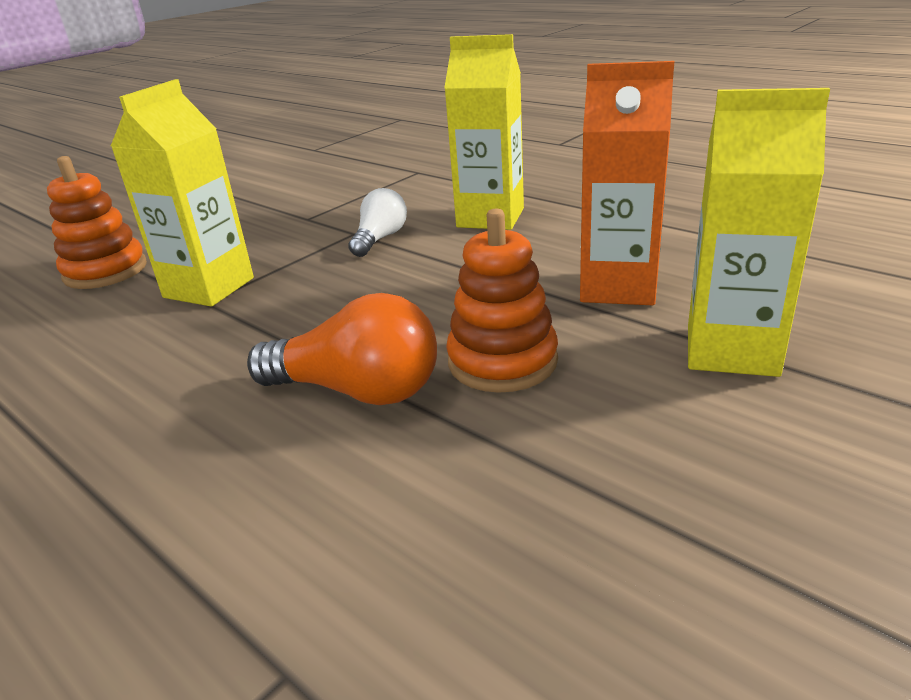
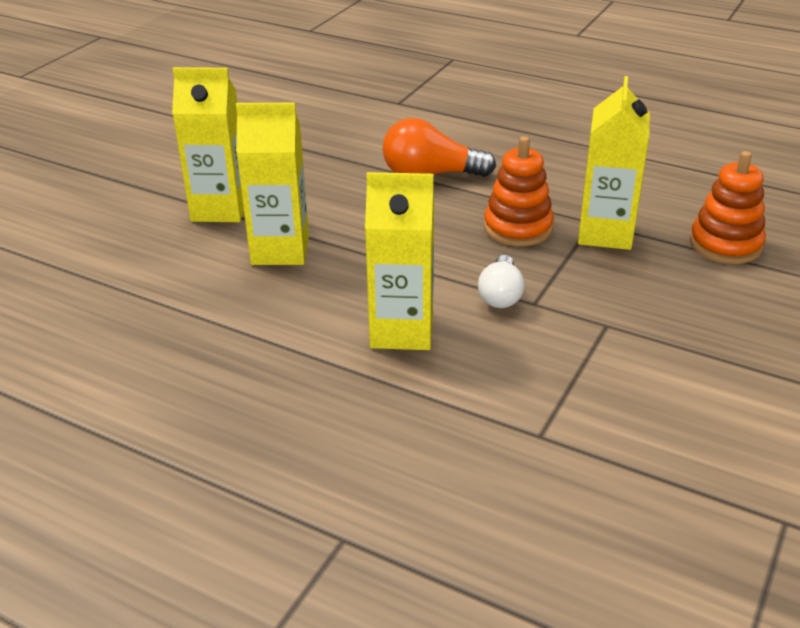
camera: 165 degrees right, 5 degrees up
(502, 361) = (354, 194): orange stacking toy -> orange stacking toy (518, 228)
(618, 287) = (280, 250): orange carton -> yellow carton

